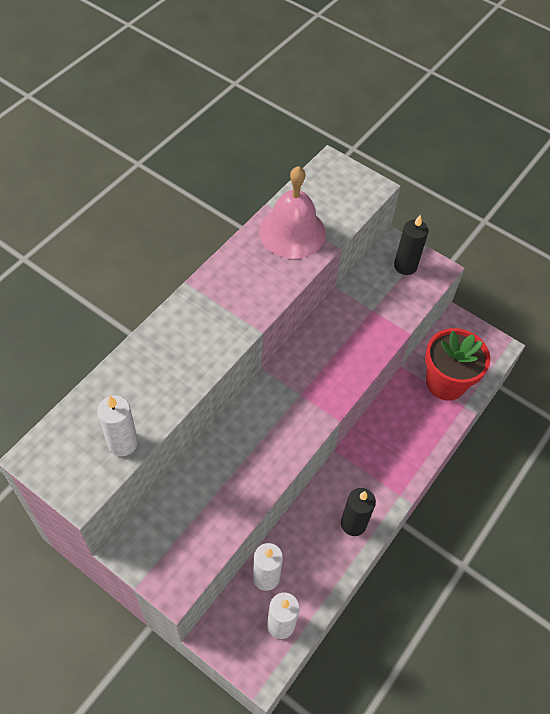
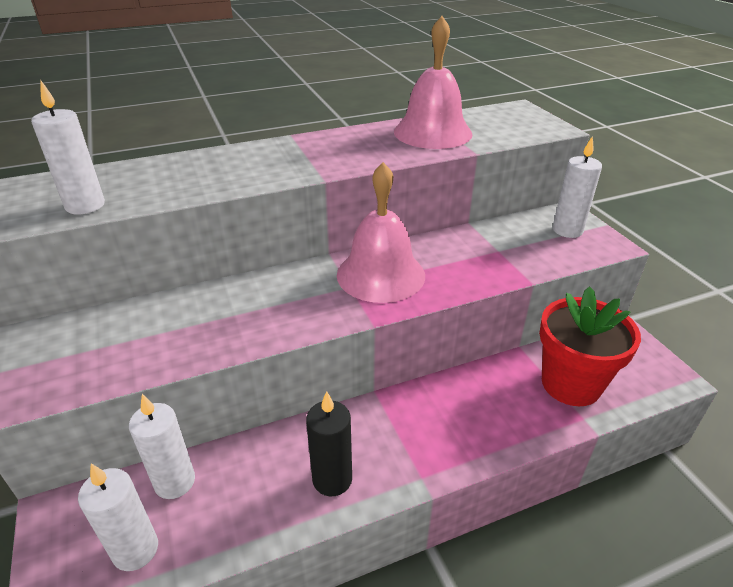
camera: 35 degrees right, 20 degrees down
(312, 373) = (380, 274): none -> pink bell
(405, 266) = (567, 230): black candle -> white candle

